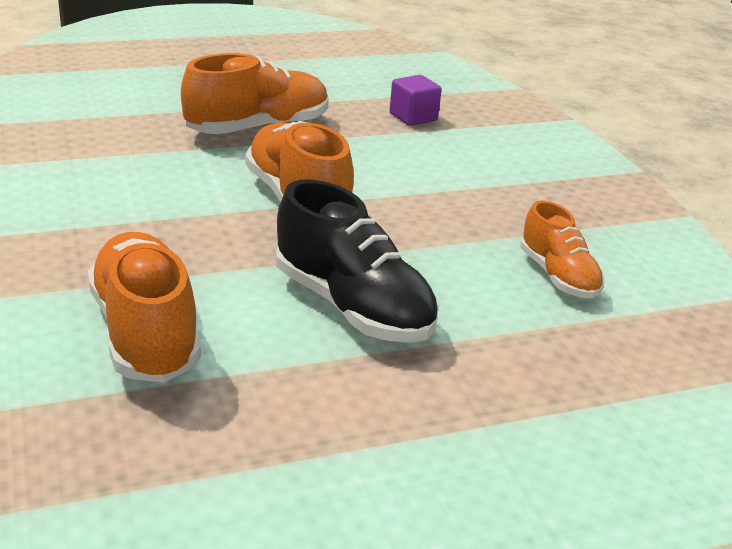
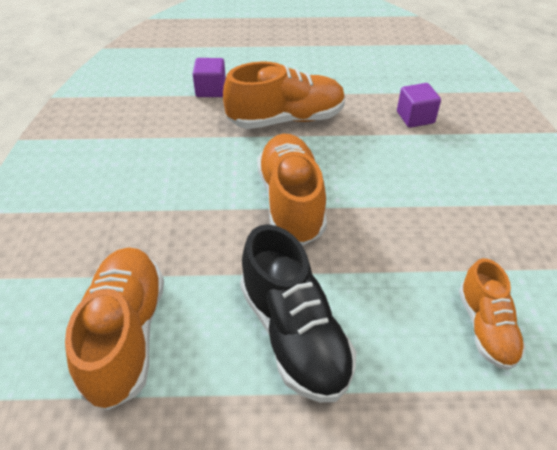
camera: 20 degrees right, 15 degrees up
(146, 108) = (211, 90): none -> purple cube

